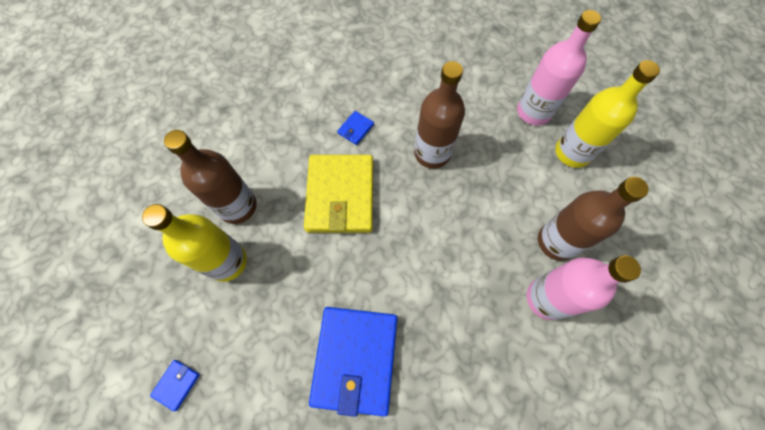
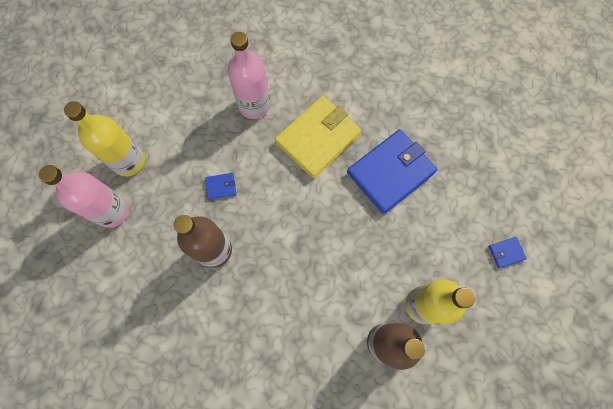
camera: 135 degrees left, 5 degrees up
(340, 195) = (307, 280): yellow wallet -> yellow wallet (318, 138)
(355, 129) = (245, 325): blue wallet -> blue wallet (221, 186)
(556, 241) = (211, 125): brown bottle -> none

